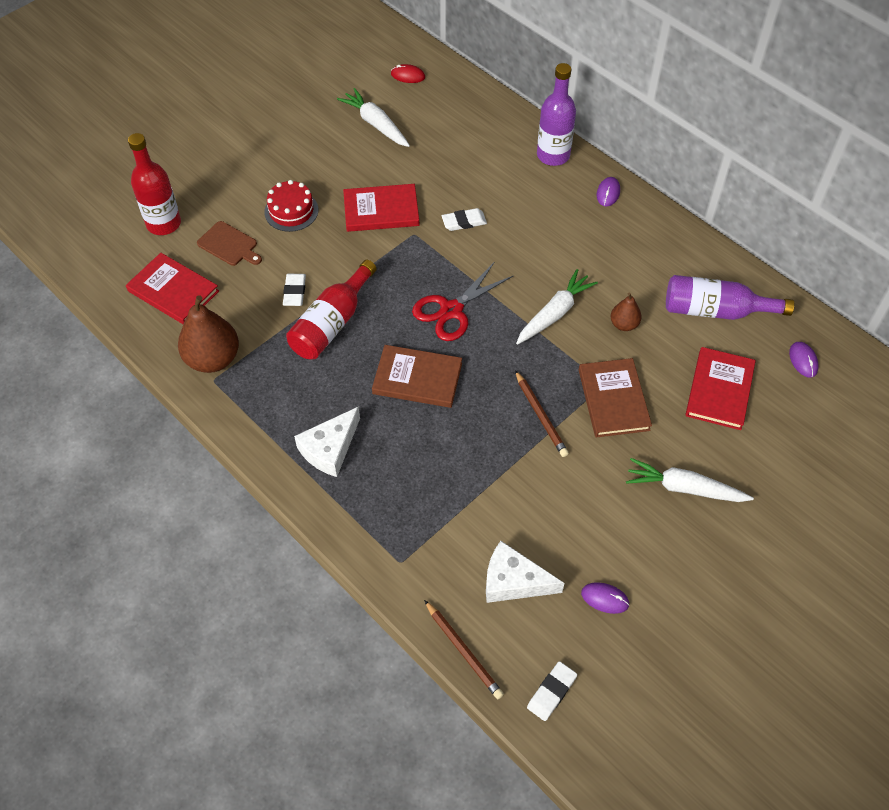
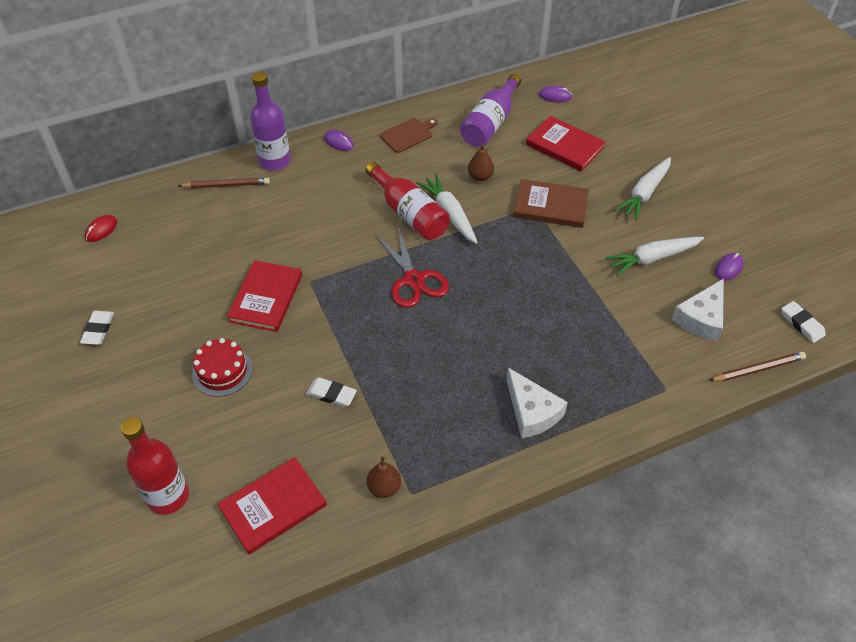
camera: 70 degrees left, 5 degrees down
(213, 359) = (384, 487): brown pear -> brown pear, size x0.53
(229, 245) = (237, 438): brown cutting board -> brown cutting board (408, 135)
(332, 323) = (386, 373): red bottle -> red bottle (409, 213)
(376, 124) = (149, 272): white carrot -> white carrot (652, 258)
(417, 378) = (479, 325): brown book -> none
(464, 222) = (316, 242): white eraser -> white eraser (98, 329)
(540, 416) = (550, 254): brown pencil -> brown pencil (227, 185)

